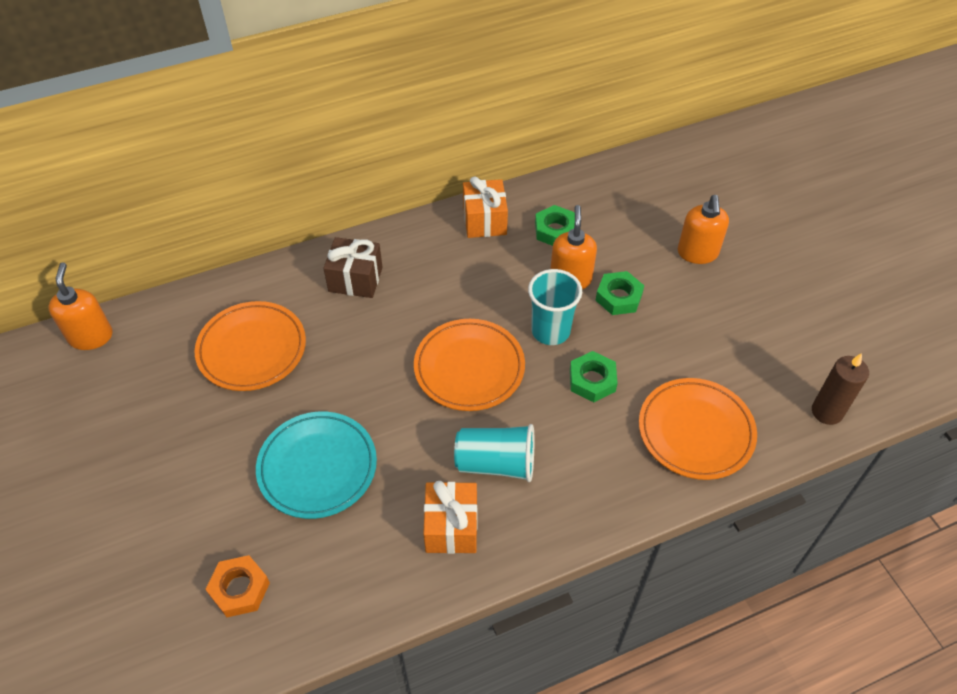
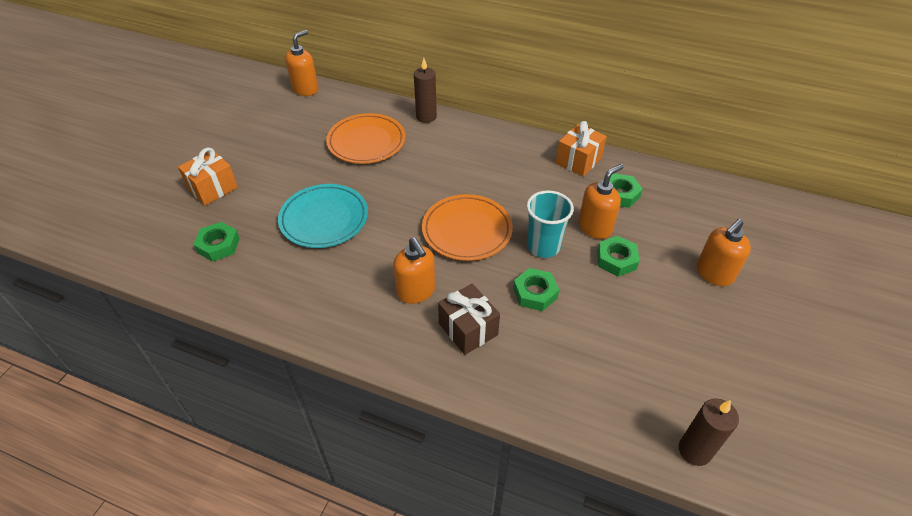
camera: 45 degrees right, 5 degrees down
(239, 589) = (218, 245): orange nut -> green nut
(281, 274) = (426, 117): none -> brown candle
(355, 279) = (462, 144): brown gift -> brown gift (468, 329)
(451, 527) = (349, 303): orange gift -> orange gift (213, 188)
(496, 463) = (416, 291): turquoise cup -> orange soap dispenser
(695, 431) = (569, 378): orange plate -> none

